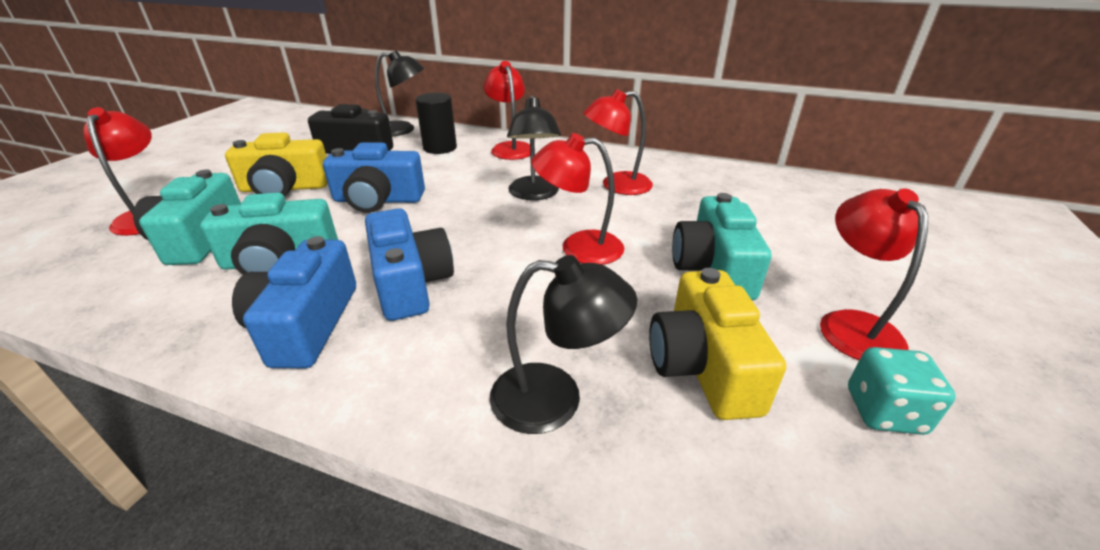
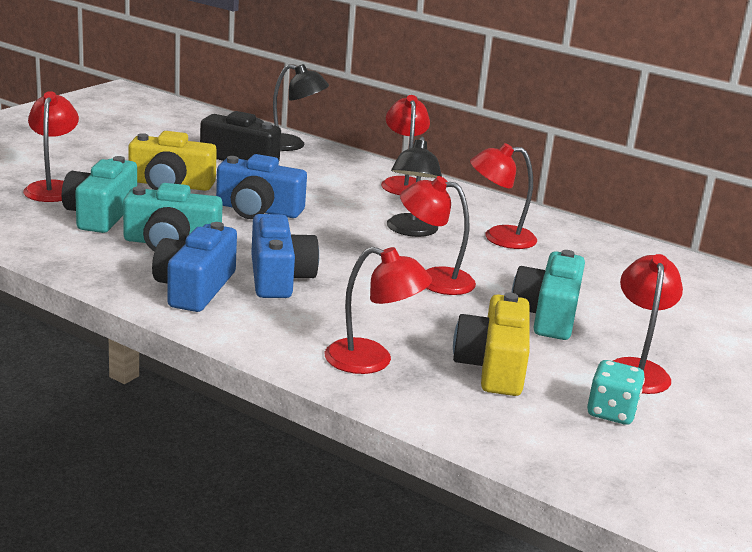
camera: 10 degrees right, 10 degrees down
(440, 148) = (328, 171): black cylinder -> none
(555, 399) = (372, 361): black lamp -> red lamp

